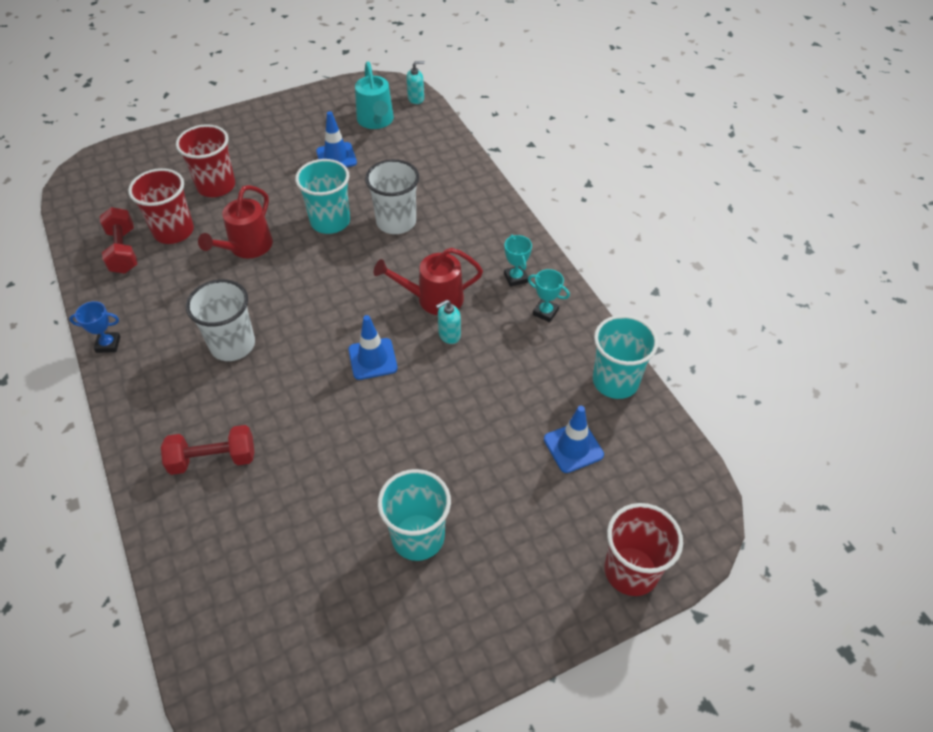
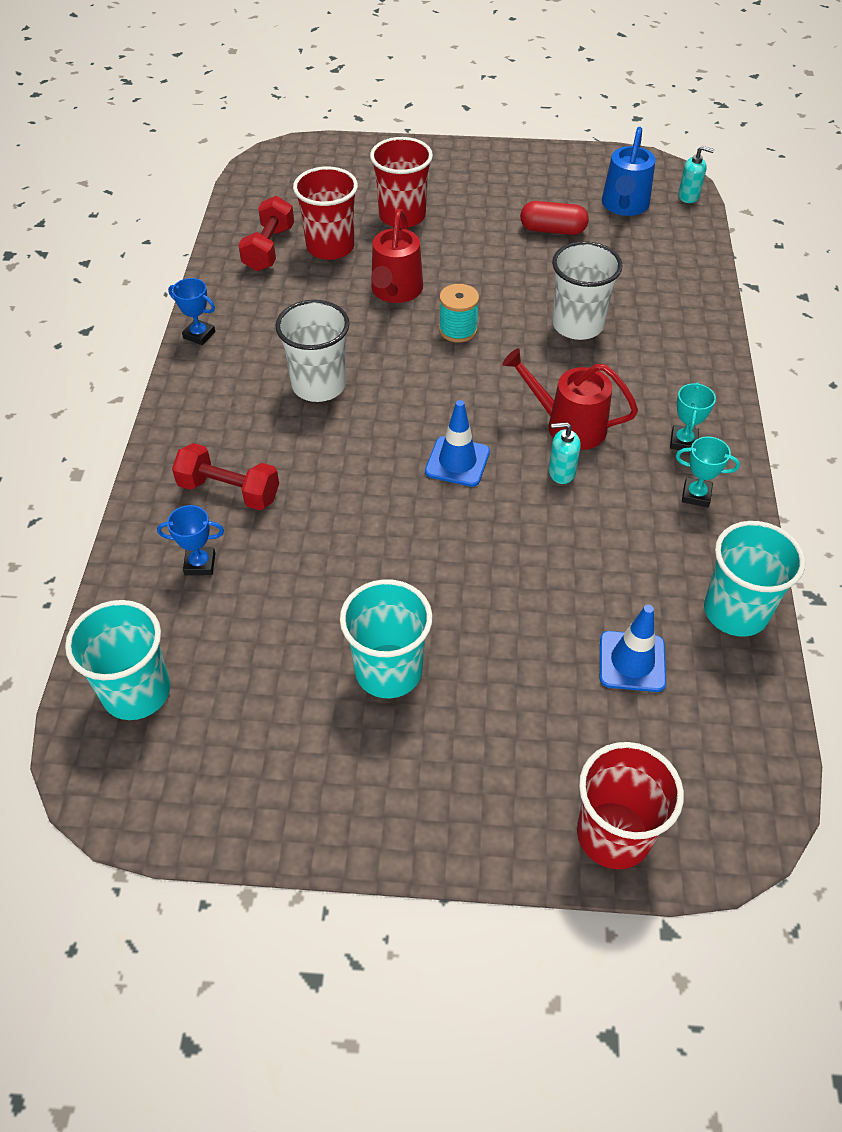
camera: 30 degrees right, 0 degrees up
(225, 527) = (200, 564): none -> blue trophy
(247, 247) = (395, 291): red watering can -> red watering can turned 45 degrees counterclockwise
(313, 259) = (458, 330): none -> turquoise spool
(330, 221) = (502, 297): turquoise cup -> turquoise cup (136, 692)
(336, 157) = (552, 230): blue traffic cone -> red capsule
(376, 121) = (624, 205): turquoise watering can -> blue watering can
(545, 312) = (696, 495): turquoise trophy -> turquoise trophy turned 45 degrees counterclockwise

